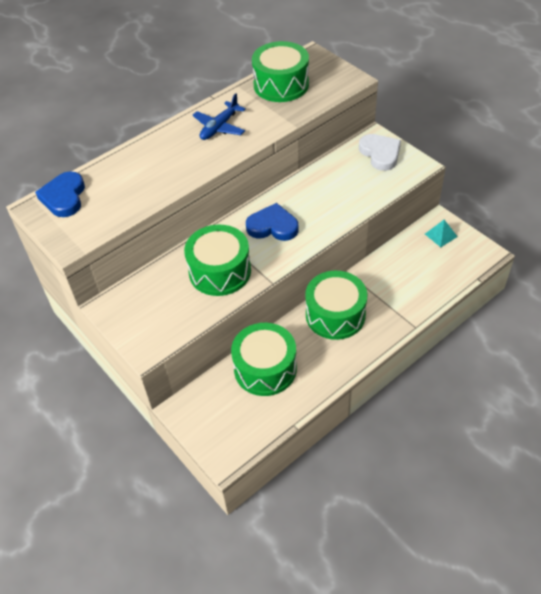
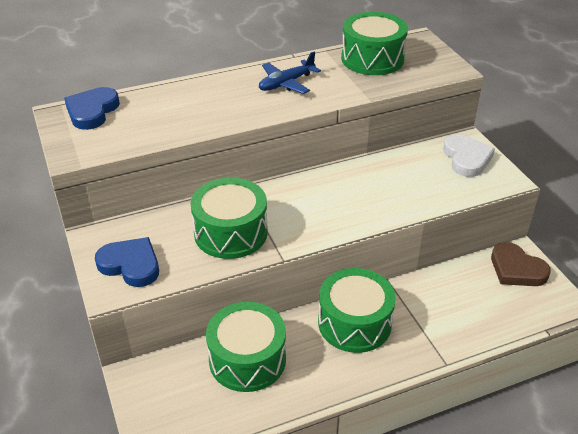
camera: 15 degrees right, 10 degrees down
(273, 226) = (311, 202): blue heart -> blue heart (130, 265)
(440, 235) = (516, 269): turquoise pyramid -> brown heart

